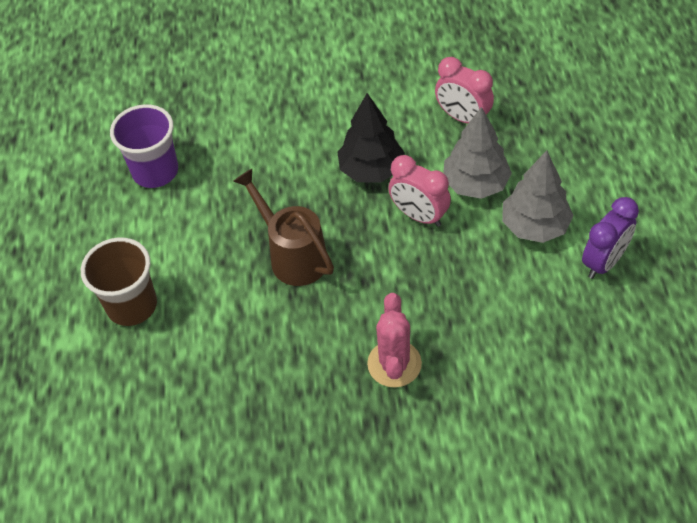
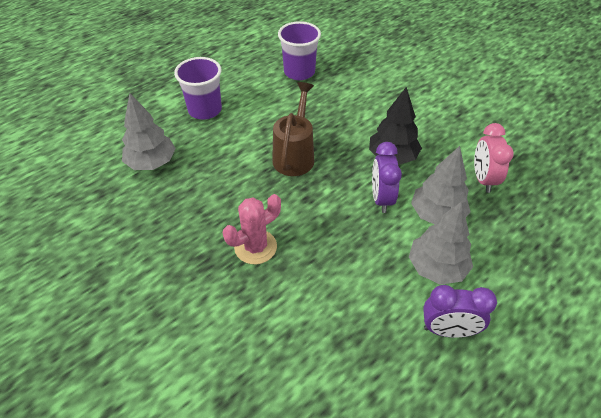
camera: 50 degrees right, 5 degrees down
(132, 305) = (205, 110): brown cup -> purple cup
(177, 407) = (152, 163): none -> grey tree
(419, 215) = (381, 198): pink clock -> purple clock

